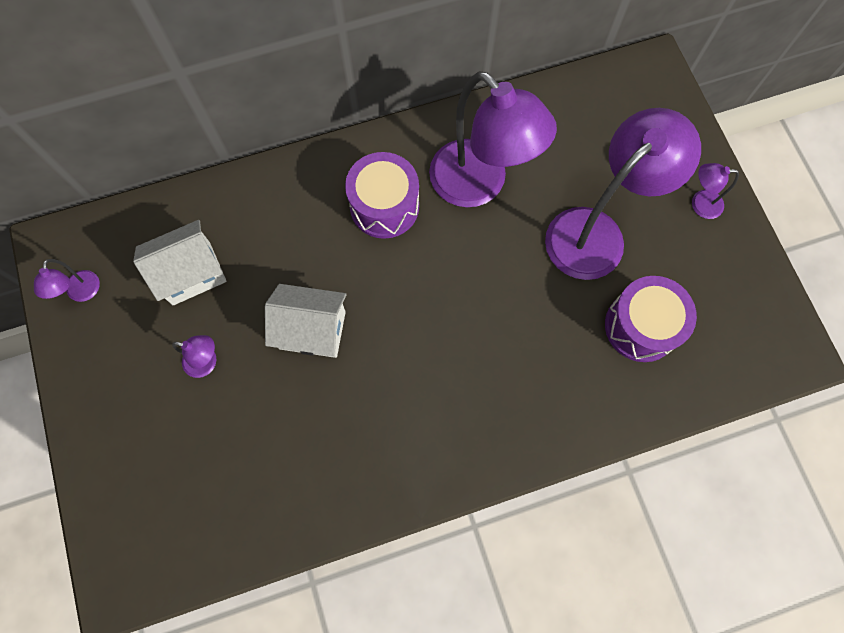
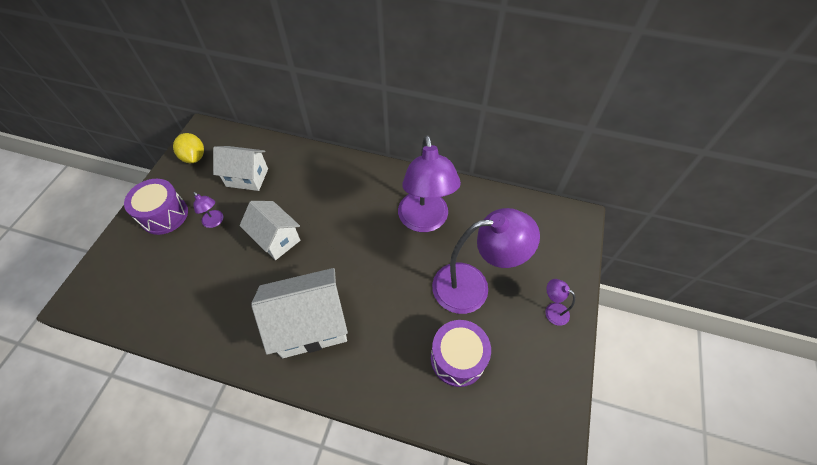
camera: 35 degrees right, 15 degrees down
(82, 293) = (194, 157): purple lamp -> yellow lemon
(384, 206) = (365, 202): purple drum -> purple drum (164, 215)
(450, 403) = (311, 324): none -> white house

